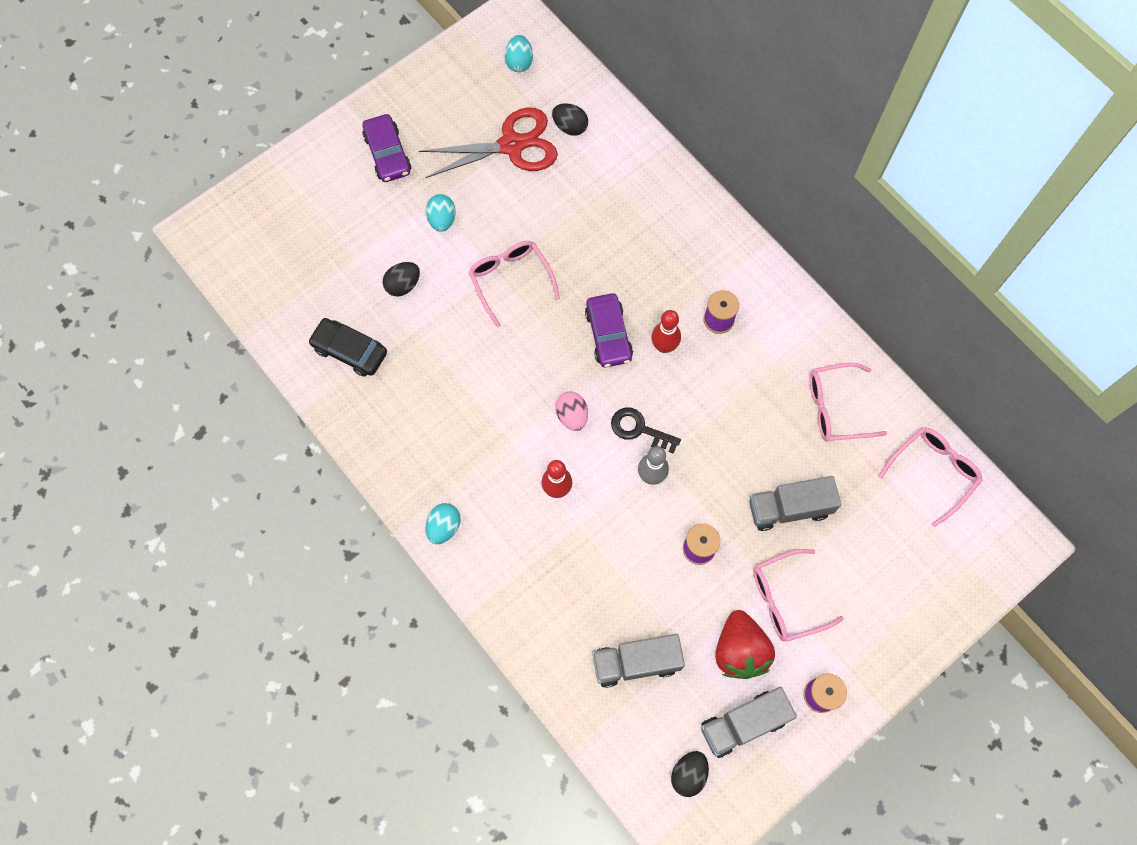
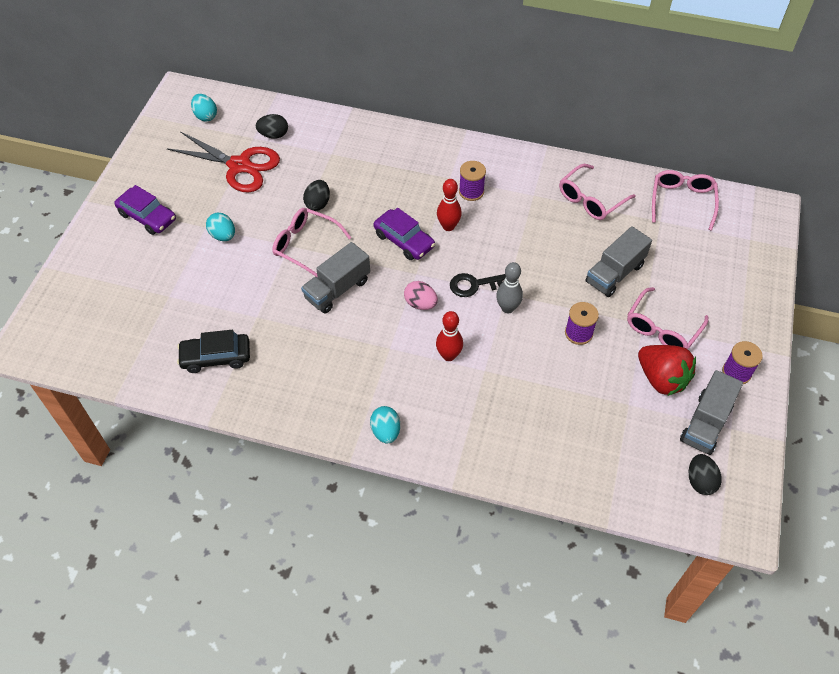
camera: 35 degrees left, 15 degrees down
(403, 285) = (225, 292): black egg -> black egg (318, 203)
(511, 145) = (239, 165): red scissors -> red scissors turned 75 degrees clockwise
(636, 662) = (600, 432): grey truck -> grey truck (337, 289)

